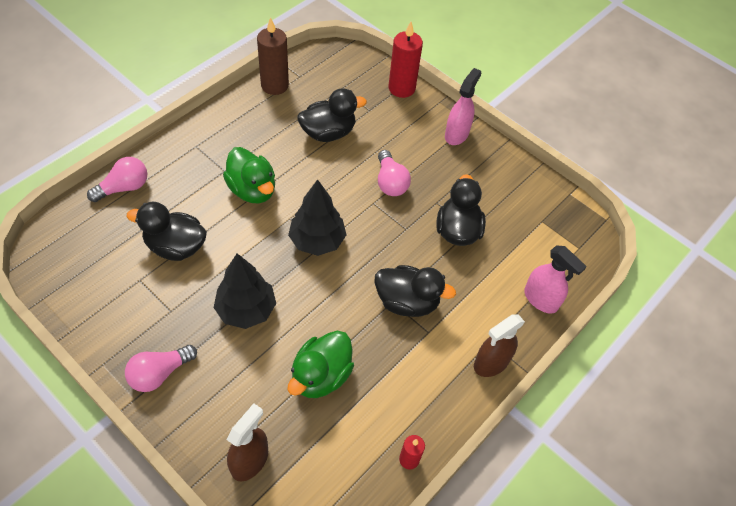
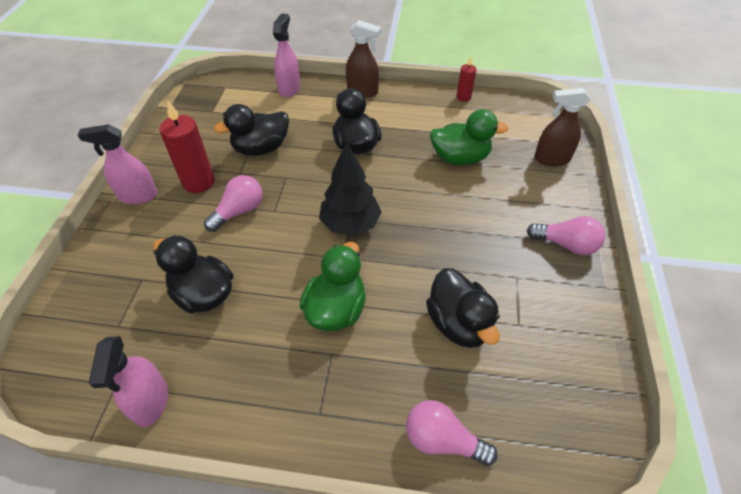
camera: 120 degrees left, 5 degrees down
(246, 310) = (459, 228): black tree -> none
(274, 85) = (151, 402): brown candle -> pink spray bottle
(401, 88) = (85, 270): red candle -> red candle (198, 182)

